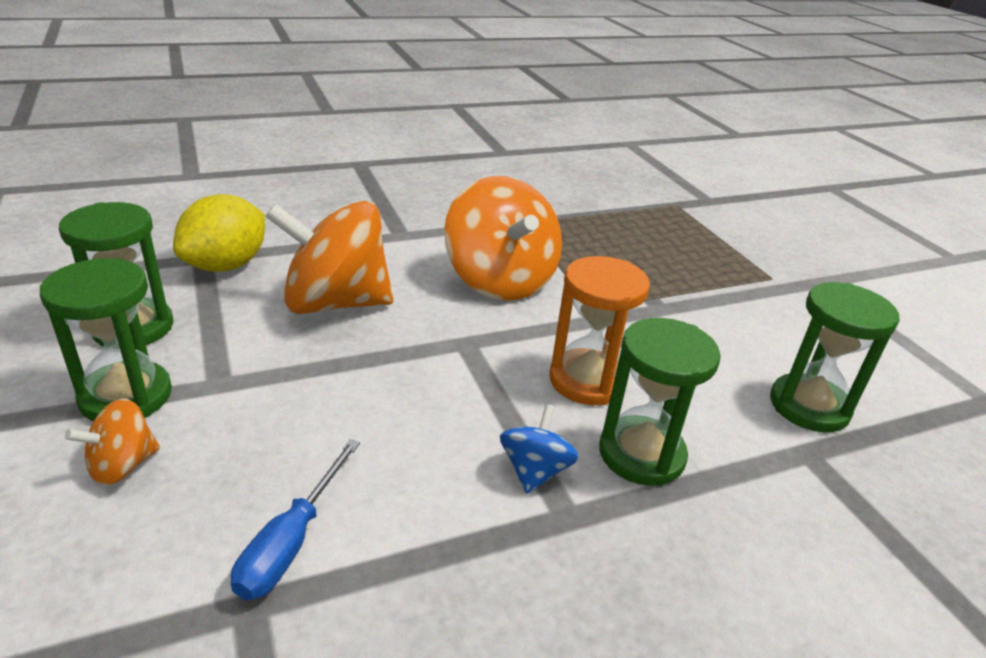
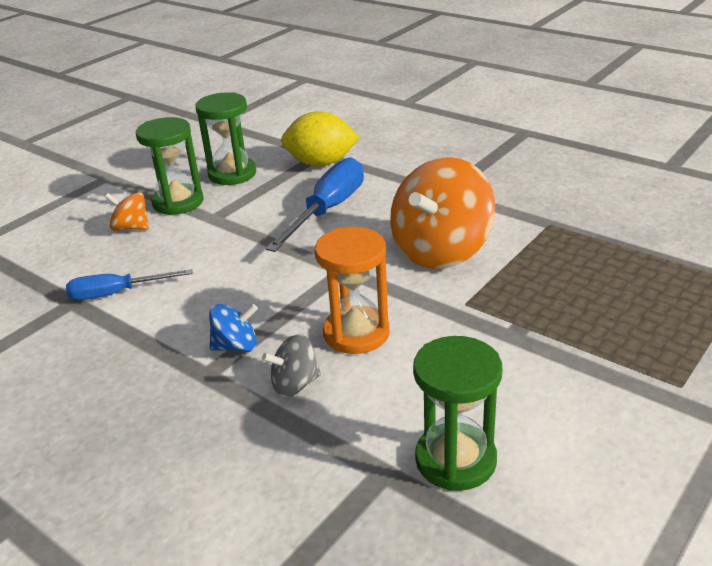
camera: 65 degrees right, 0 degrees up
(335, 303) = (328, 210): orange spinning top -> blue screwdriver
(641, 454) = (295, 384): green hourglass -> grey spinning top

